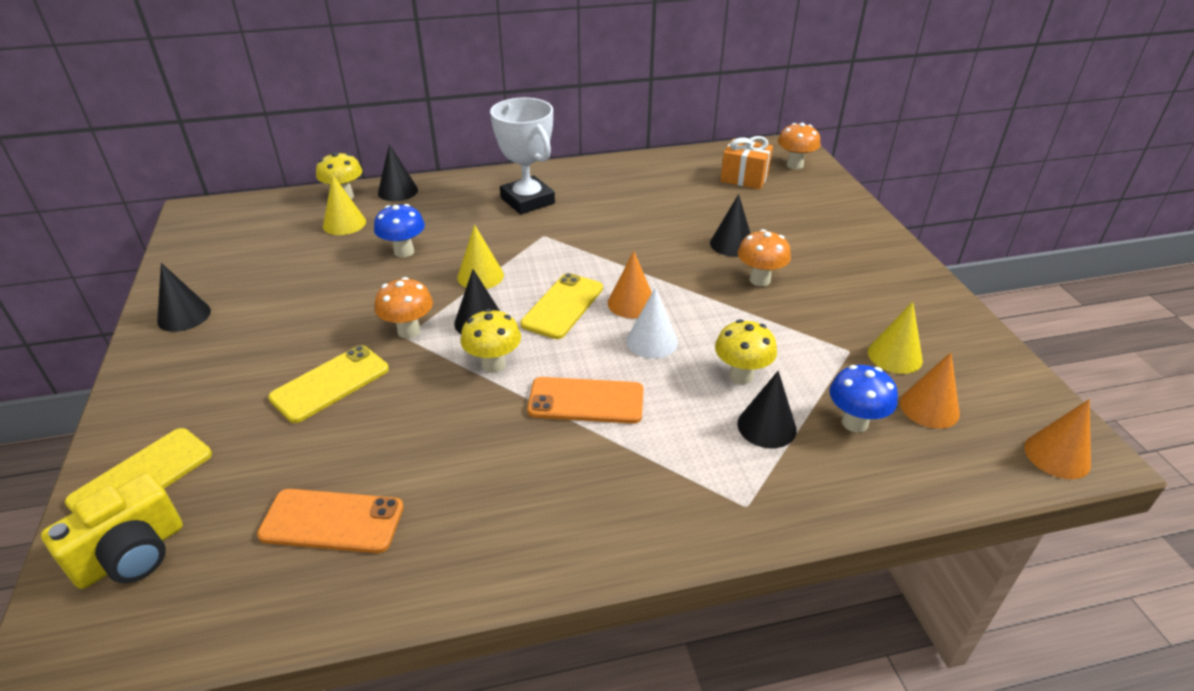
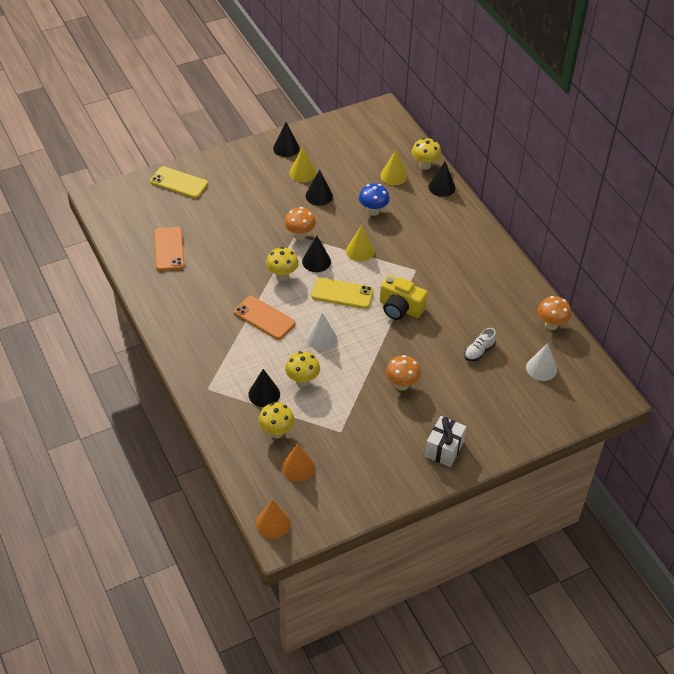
camera: 75 degrees right, 10 degrees up
(131, 554) = (141, 197): yellow camera -> yellow camera (400, 308)
(330, 383) = (251, 219): yellow phone -> none
(527, 201) = (455, 252): white trophy -> none
(586, 401) = (264, 318): orange phone -> orange phone turned 45 degrees counterclockwise
(631, 303) = (355, 324): orange cone -> none
(709, 212) = (479, 351): none -> white shoe
(732, 244) = (441, 367): black cone -> black cone (319, 196)
(744, 178) = (541, 368): orange gift -> white cone
(794, 165) = (578, 399): orange mushroom -> orange mushroom (551, 325)
(854, 423) = (276, 432): blue mushroom -> yellow mushroom
(876, 264) = (444, 449): none -> white gift
(894, 356) = (342, 454): yellow cone -> yellow cone (302, 173)

